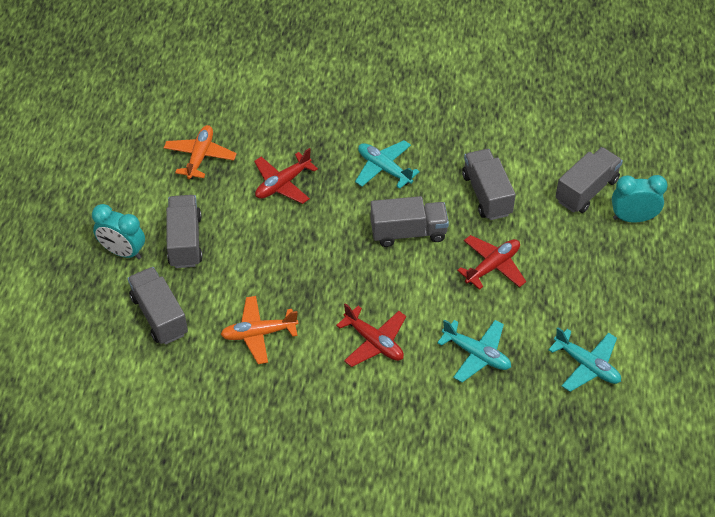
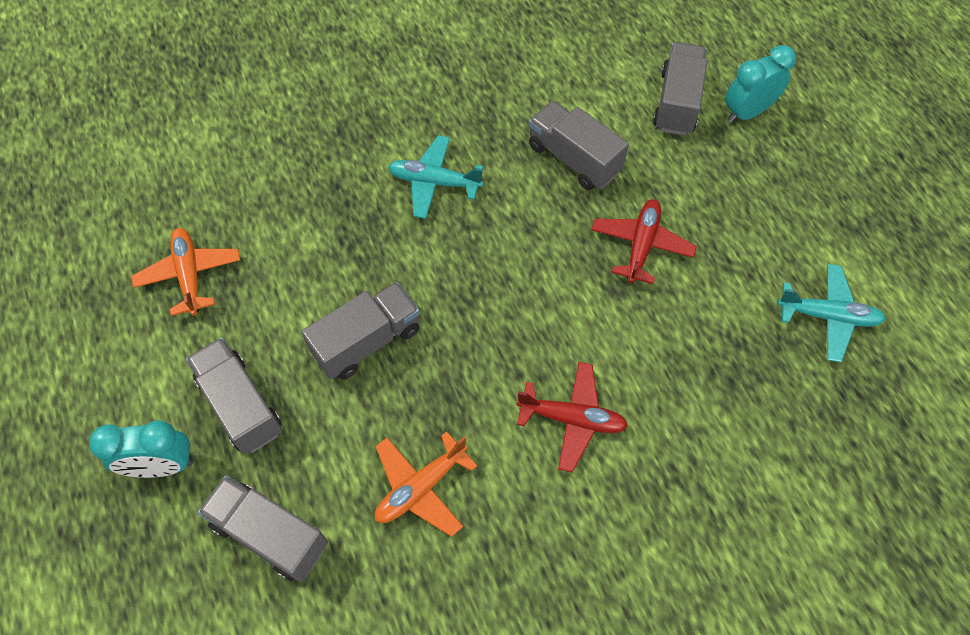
camera: 30 degrees left, 10 degrees up
(283, 184) = (322, 261): red plane -> none
(408, 232) = (516, 250): grey truck -> grey truck (367, 341)
(476, 354) = (701, 369): turquoise plane -> none

